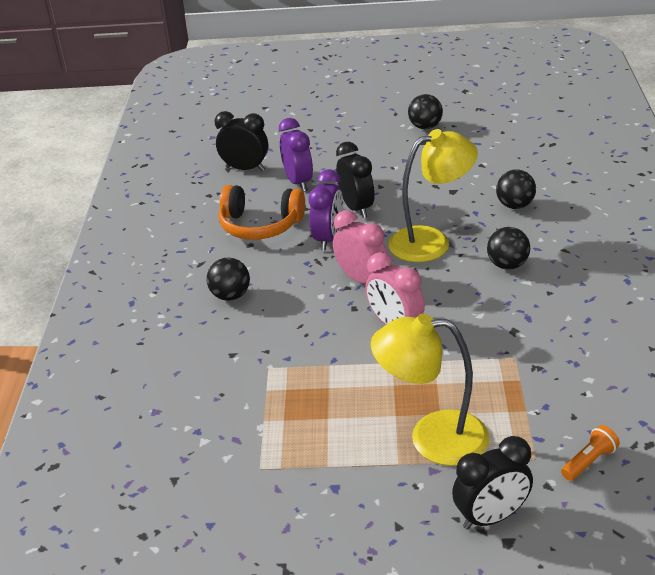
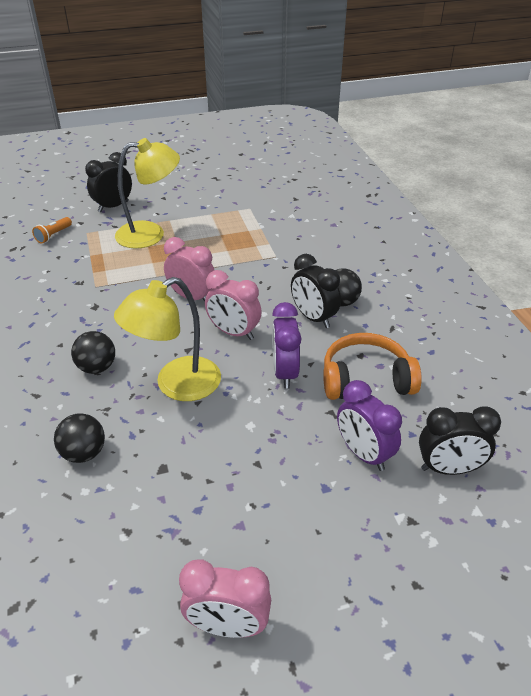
camera: 160 degrees right, 5 degrees up
(356, 208) = (272, 420): black clock -> black clock (313, 318)
(425, 127) = (227, 626): black ball -> pink clock

